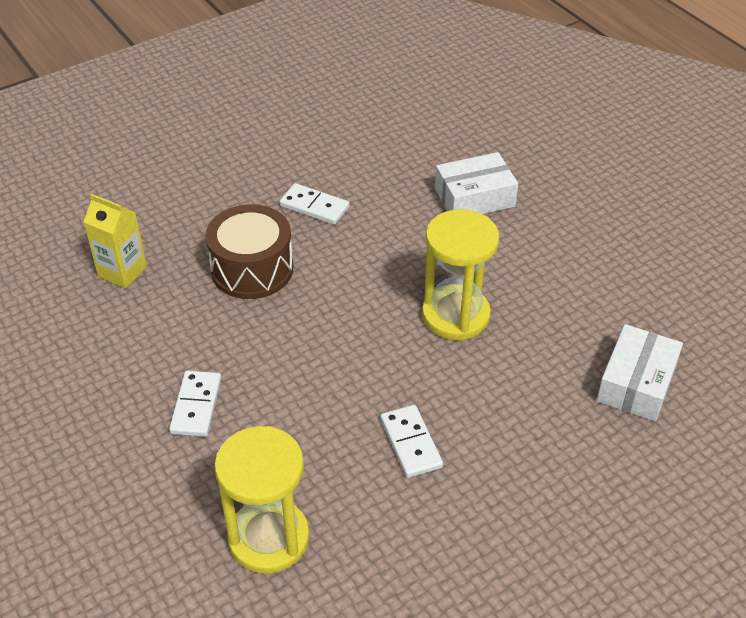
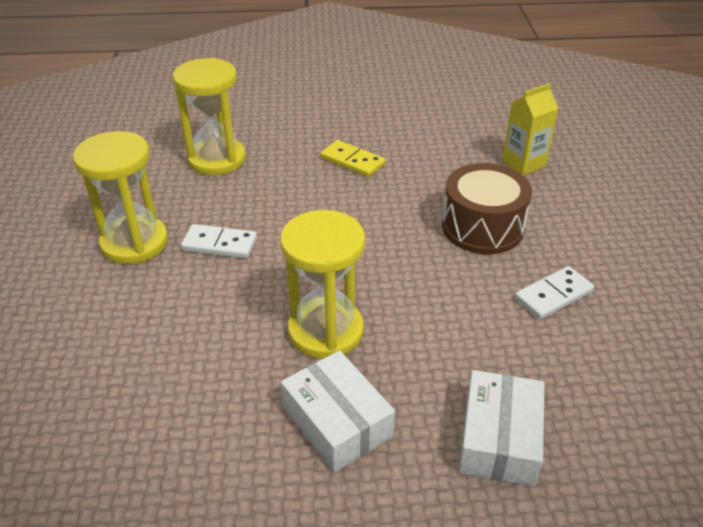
camera: 120 degrees right, 5 degrees down
(196, 406) = (352, 161): white domino -> yellow domino
(462, 517) = (134, 242): none -> yellow hourglass
(636, 383) = (124, 423): white box -> white box (337, 422)

